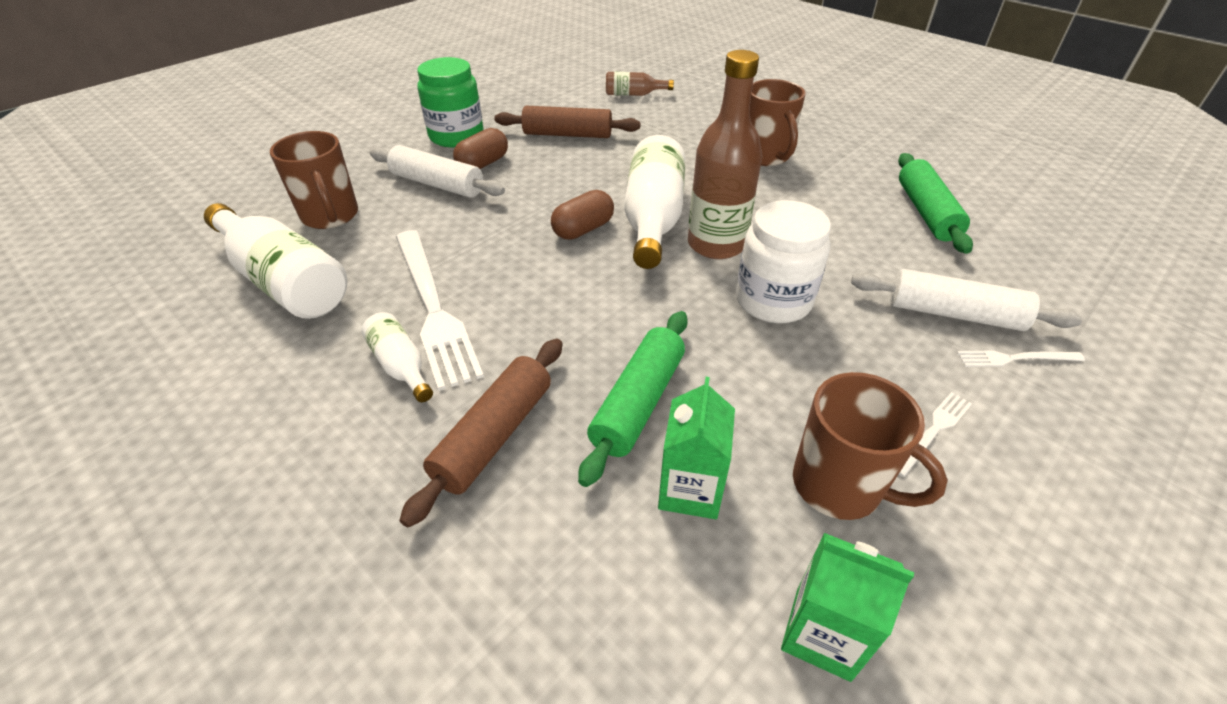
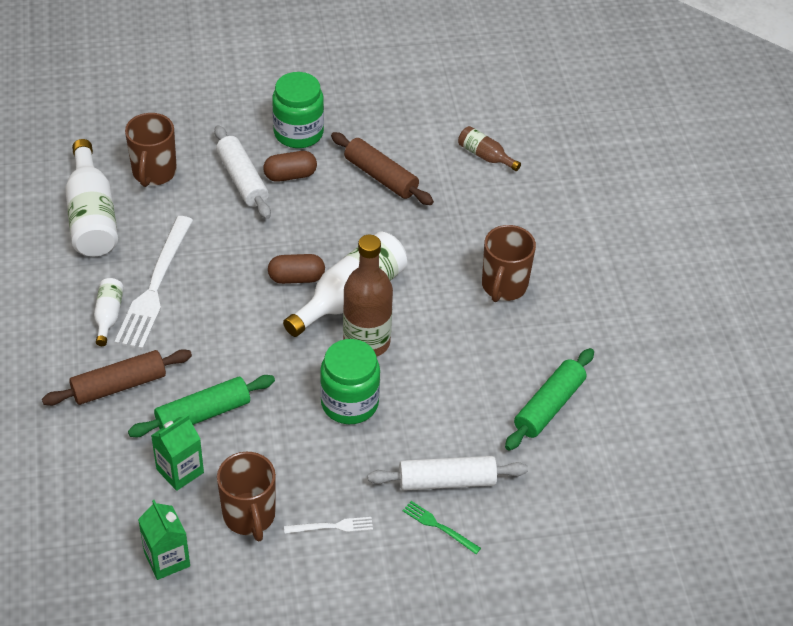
camera: 35 degrees right, 5 degrees up
(773, 301) = (349, 403): white jar -> green jar
(954, 314) = (447, 481): white rolling pin -> white rolling pin turned 60 degrees counterclockwise
(1015, 358) = (439, 526): white fork -> green fork

